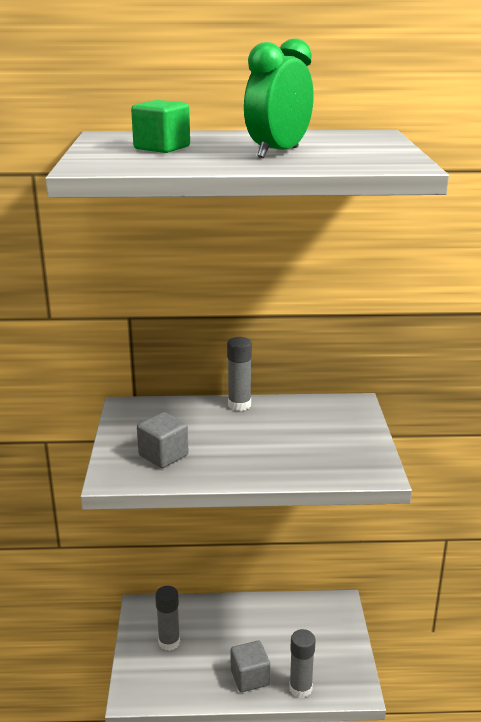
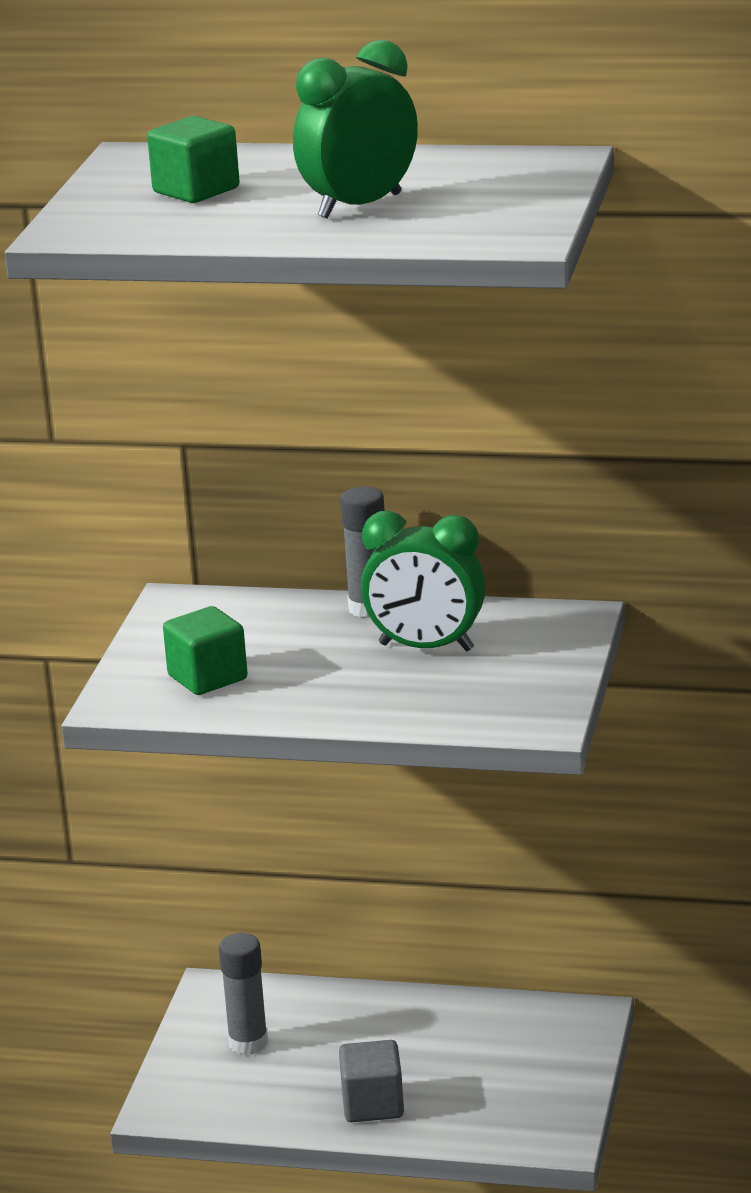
camera: 15 degrees right, 0 degrees up
(163, 455) = (207, 677): grey cube -> green cube
(284, 427) = (426, 647): none -> green clock
(300, 688) = (456, 1128): grey glue stick -> none

